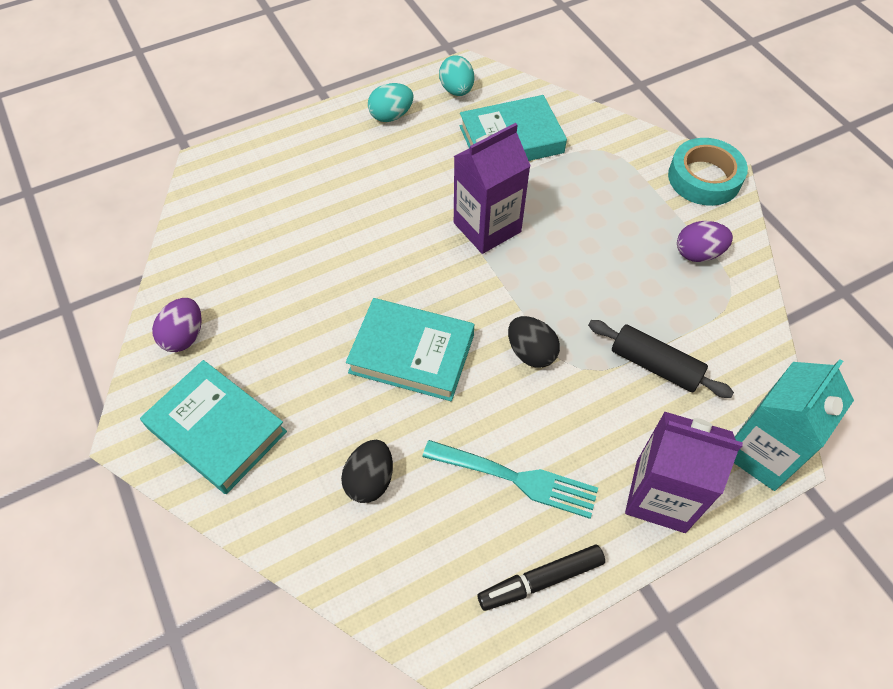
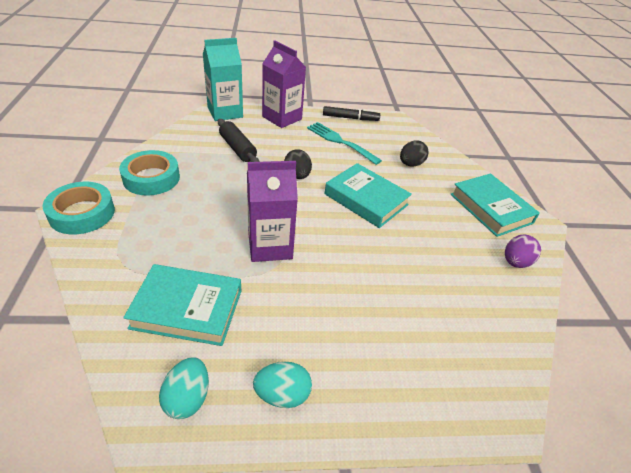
camera: 160 degrees left, 15 degrees down
(698, 253) = (151, 178): purple egg -> turquoise tape

